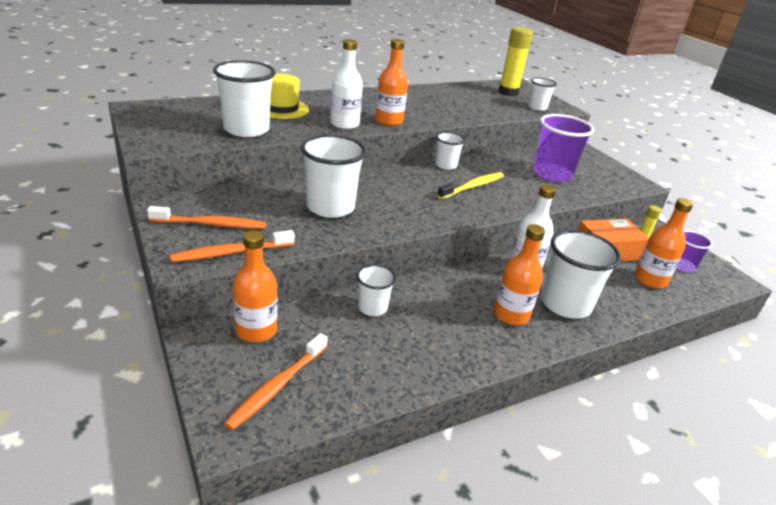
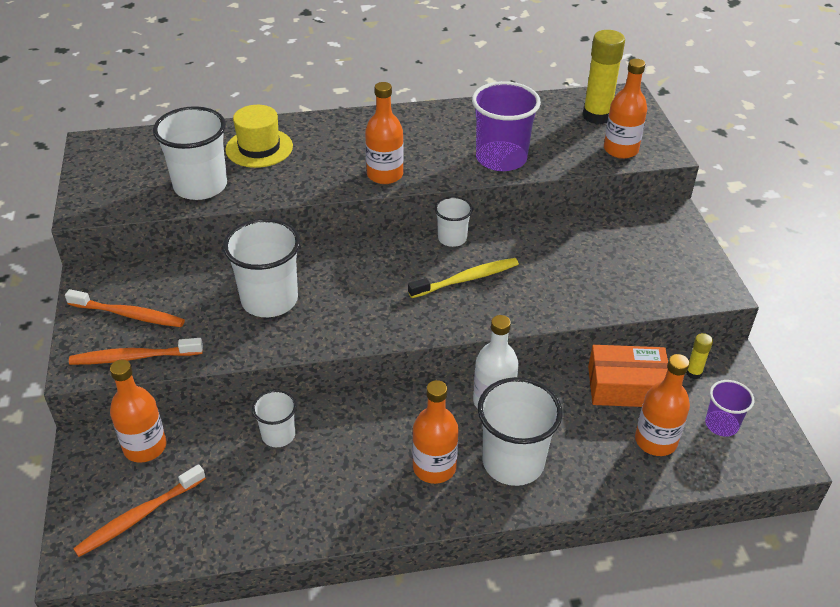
camera: 20 degrees right, 10 degrees up
(344, 124) = (324, 180): white bottle -> none
(537, 107) = (620, 150): white cup -> orange bottle
(552, 174) = (595, 263): purple cup -> purple cup (501, 158)

